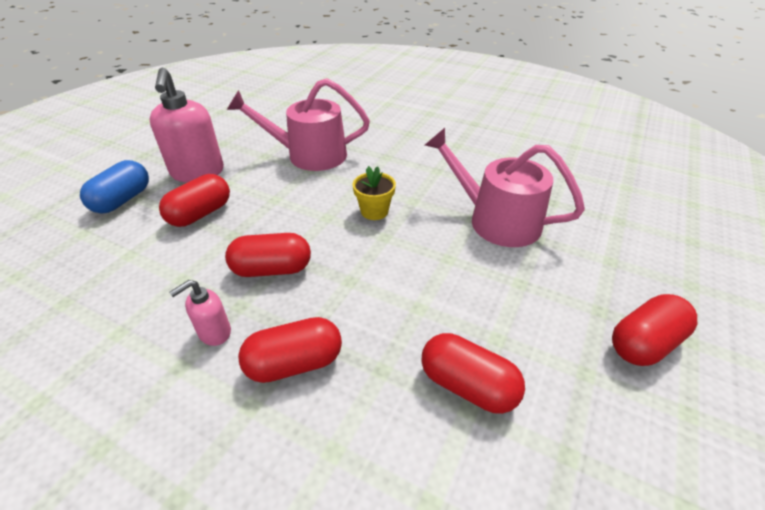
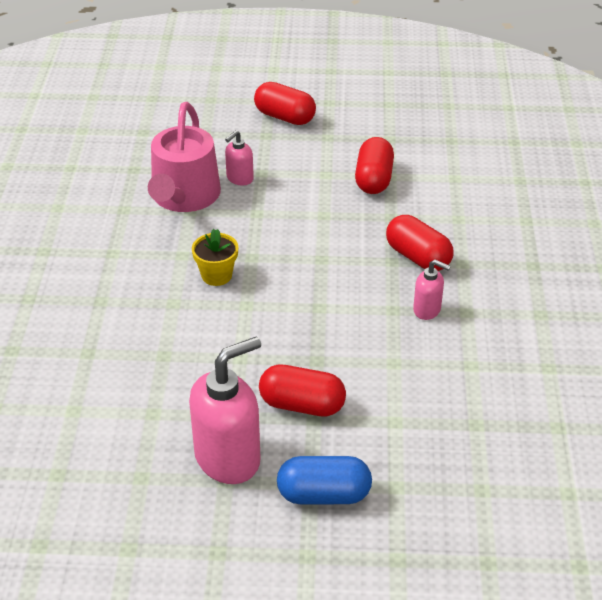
camera: 115 degrees left, 0 degrees up
(272, 269) = (341, 310): red capsule -> none
(309, 155) = (130, 369): pink watering can -> none
(513, 263) = (239, 178): none -> pink soap dispenser

